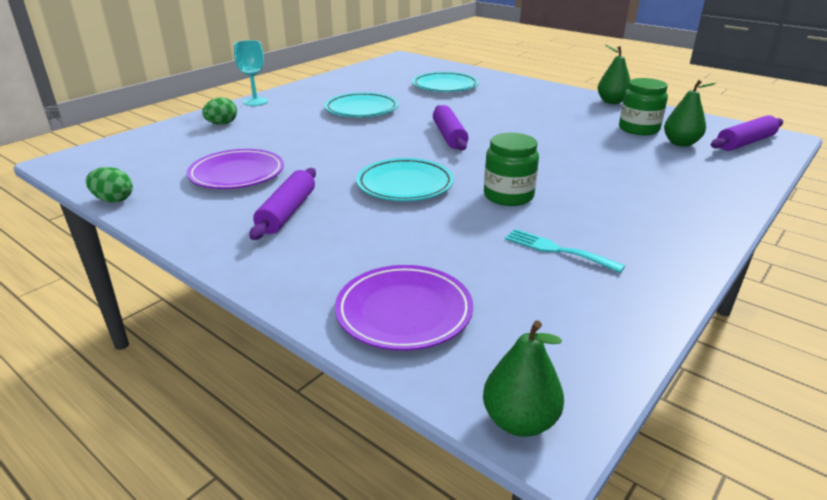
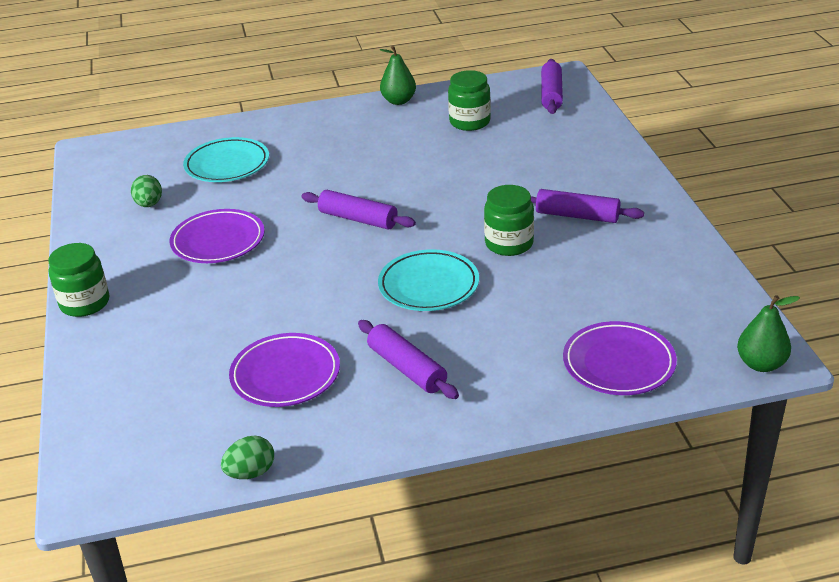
camera: 50 degrees left, 5 degrees up
(222, 124) = (126, 348): green egg -> green egg (149, 204)
(255, 102) = (85, 303): turquoise goblet -> green jar
(361, 109) = (218, 241): turquoise plate -> purple plate
(557, 250) = (608, 262): turquoise fork -> none
(599, 211) = (577, 216): none -> purple rolling pin
(680, 143) = (518, 120): green pear -> none

